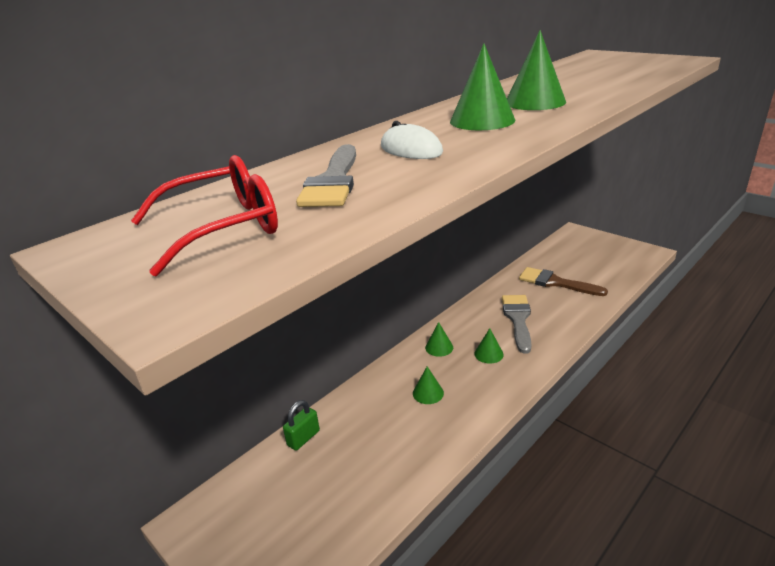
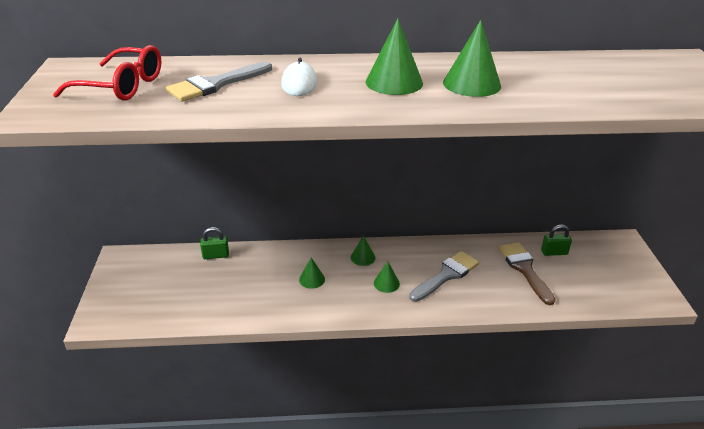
camera: 40 degrees right, 5 degrees up
(553, 261) = (554, 252): none -> green padlock

